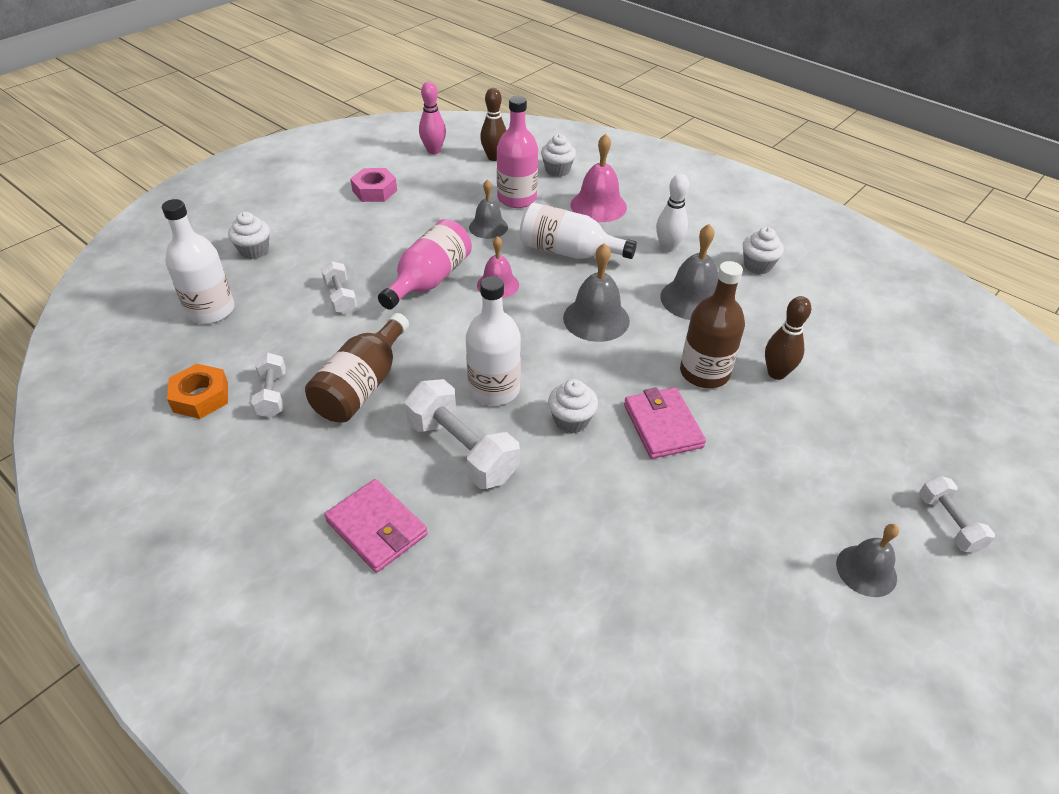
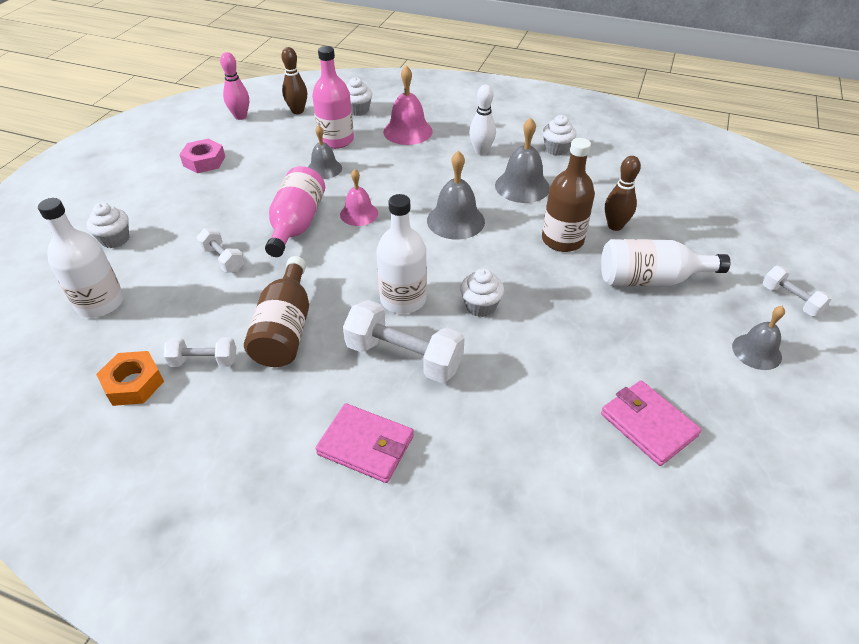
camera: 20 degrees left, 0 degrees up
(272, 395) = (204, 361): white dumbbell -> white dumbbell turned 60 degrees counterclockwise
(568, 252) = (404, 173): white bottle -> white bottle (650, 279)
(662, 426) = (553, 289): pink wallet -> pink wallet (648, 425)

